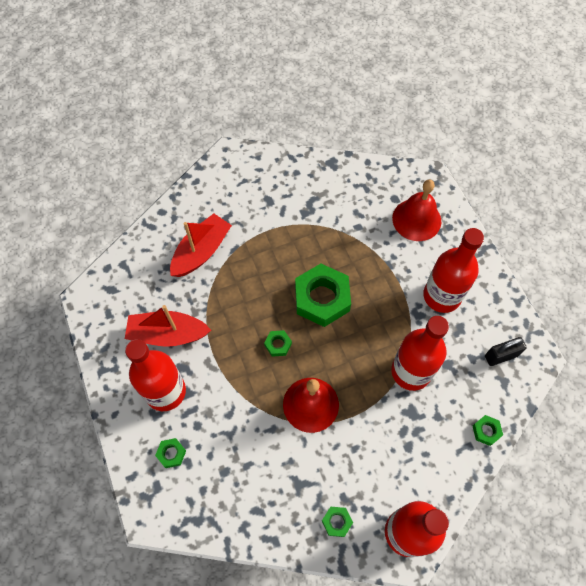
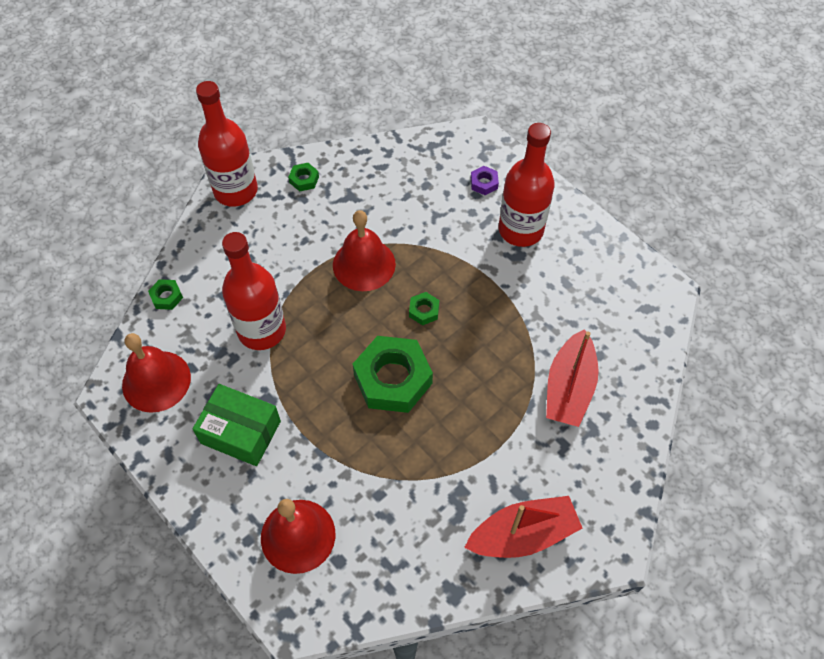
camera: 160 degrees right, 5 degrees down
(168, 334) = (551, 283): red boat -> red boat (522, 534)
(171, 454) = (484, 183): green nut -> purple nut
(442, 296) = (241, 432): red bottle -> green box
(501, 356) = (156, 381): black padlock -> red bell

